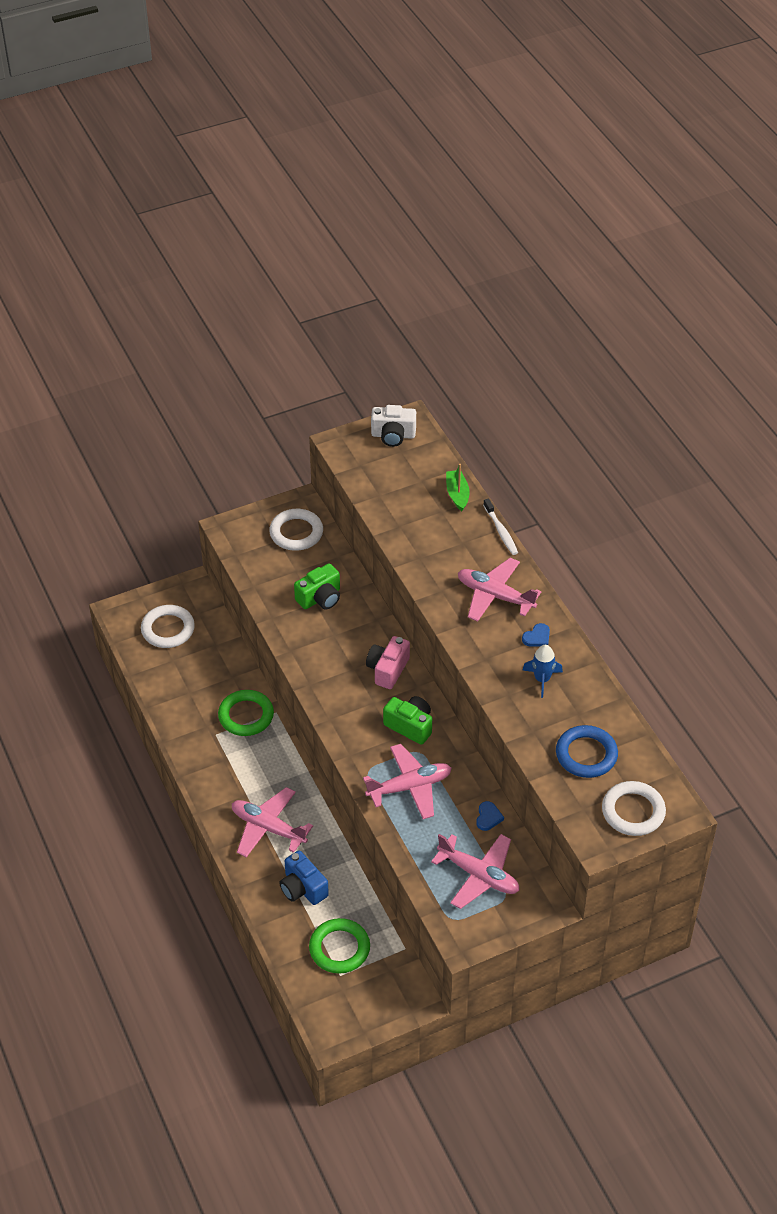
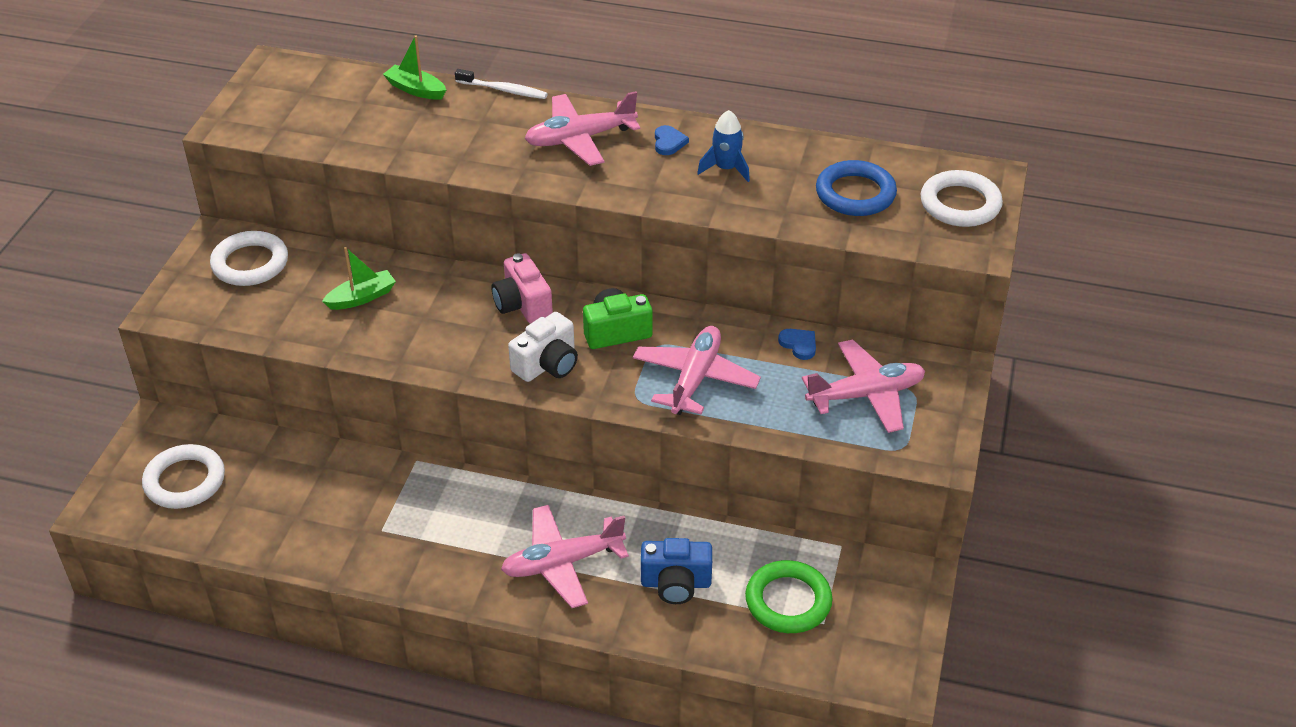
camera: 50 degrees left, 5 degrees down
(246, 716) = (390, 488): green ring -> none
(320, 598) = (361, 297): green camera -> green boat
(393, 435) = (275, 86): white camera -> white camera (547, 364)

